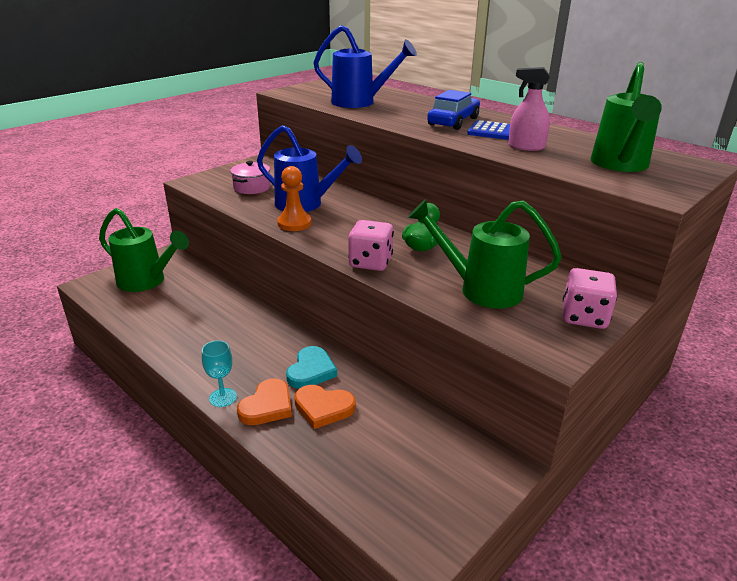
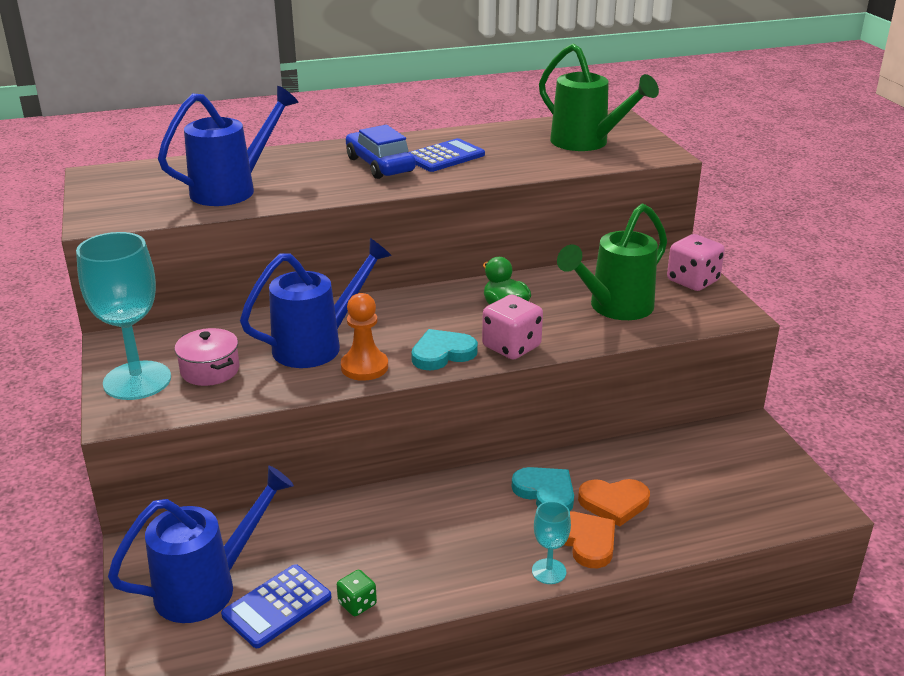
camera: 60 degrees left, 0 degrees up
(140, 306) = (277, 606): none -> blue calculator
(147, 282) = (207, 587): green watering can -> blue watering can
(154, 331) = (357, 604): none -> green dice
(227, 176) = (137, 380): none -> turquoise goblet
(323, 408) = (614, 503): orange heart -> orange heart turned 45 degrees clockwise
(335, 242) = (442, 353): none -> turquoise heart
(526, 147) = (500, 160): pink spray bottle -> none

